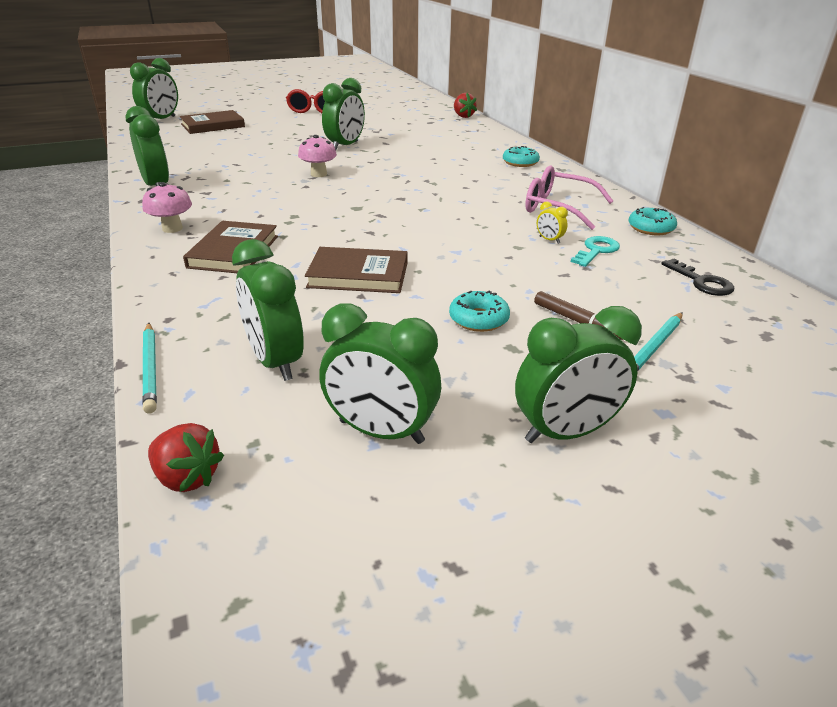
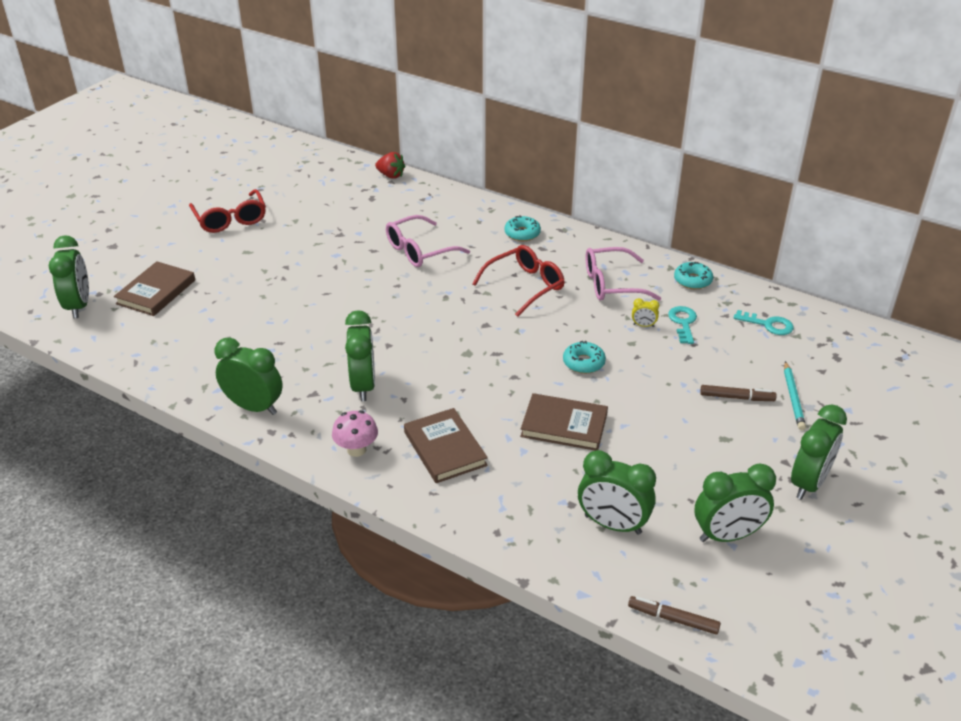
camera: 35 degrees left, 5 degrees up
(150, 369) = (549, 573): turquoise pencil -> none
(187, 477) = (673, 619): red strawberry -> brown marker
(319, 174) = (377, 324): pink mushroom -> none
(345, 146) = (343, 271): green clock -> green clock (363, 386)
(358, 275) = (564, 425): brown book -> brown book turned 45 degrees clockwise
(419, 151) = (419, 250): none -> pink glasses
(473, 188) = (525, 286): none -> red glasses
(478, 319) = (682, 425): turquoise donut -> turquoise donut (583, 363)
(701, 282) = (768, 325): black key -> turquoise key

